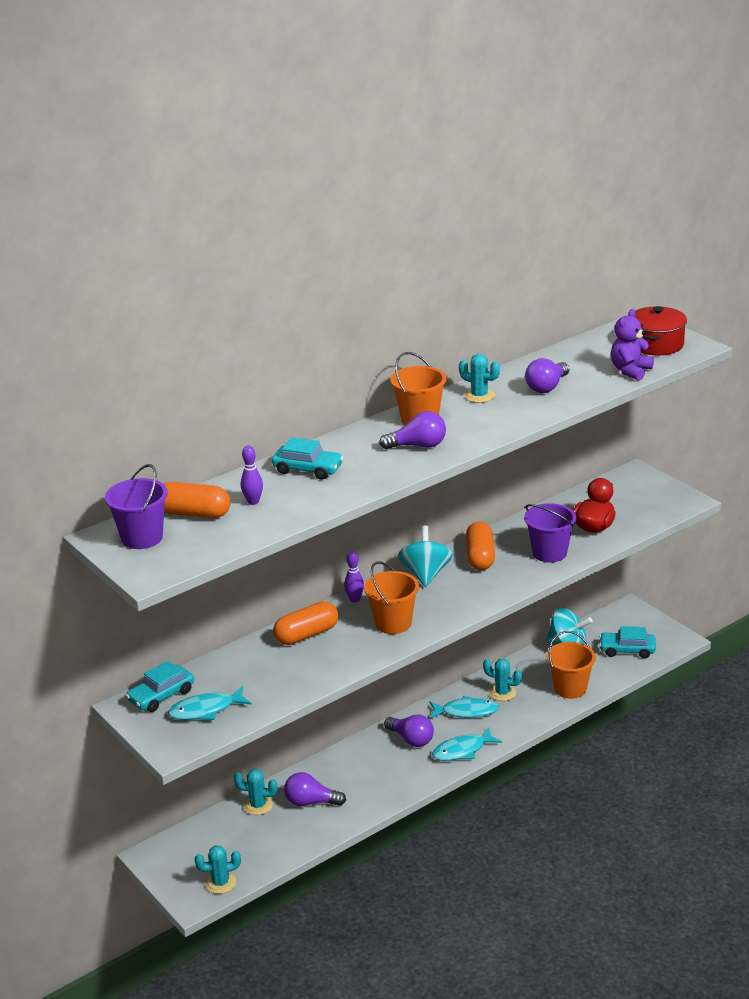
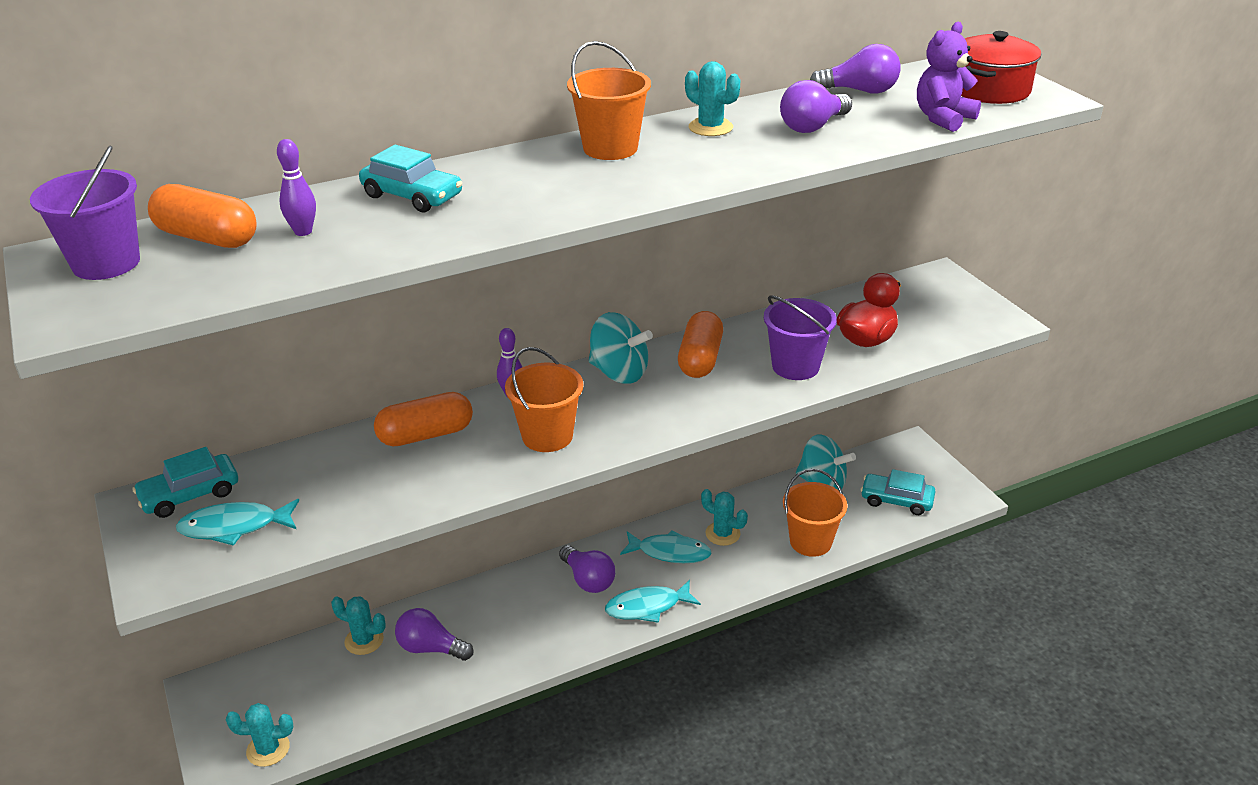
camera: 10 degrees right, 5 degrees up
(418, 446) = (589, 183): purple light bulb -> purple light bulb (860, 91)
(425, 574) = (619, 373): turquoise spinning top -> turquoise spinning top turned 105 degrees clockwise

